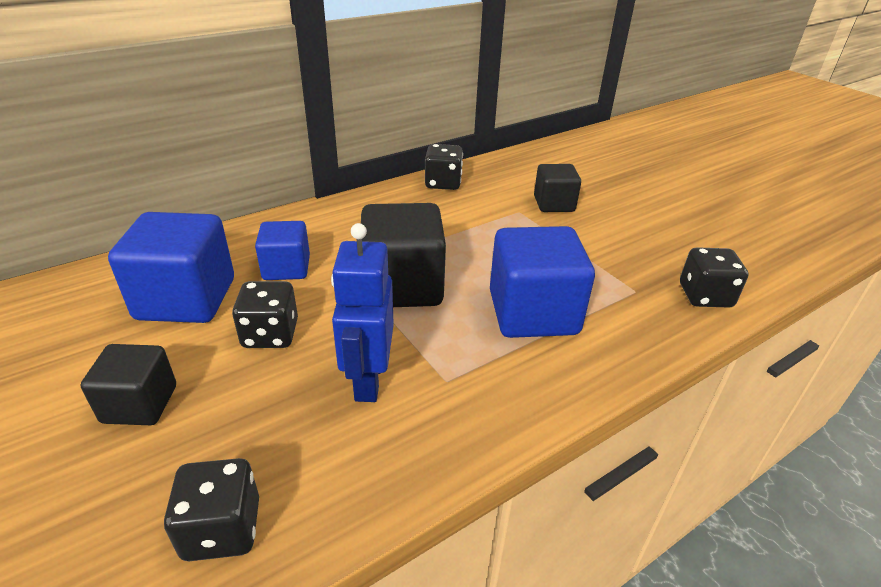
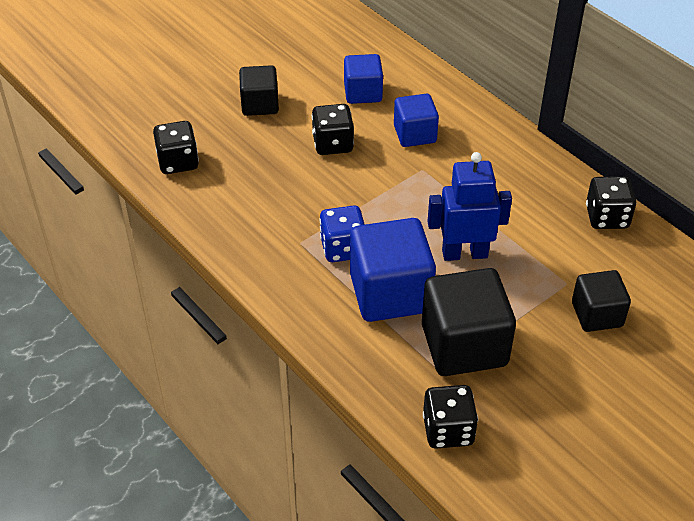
camera: 85 degrees right, 10 degrees up
(186, 299) = (363, 93): blue cube -> blue cube, size x0.59
(368, 380) = (295, 201): blue robot -> blue robot (464, 253)
(402, 286) = (408, 206): black cube -> black cube (464, 345)
(461, 342) = (343, 248): none -> blue dice

